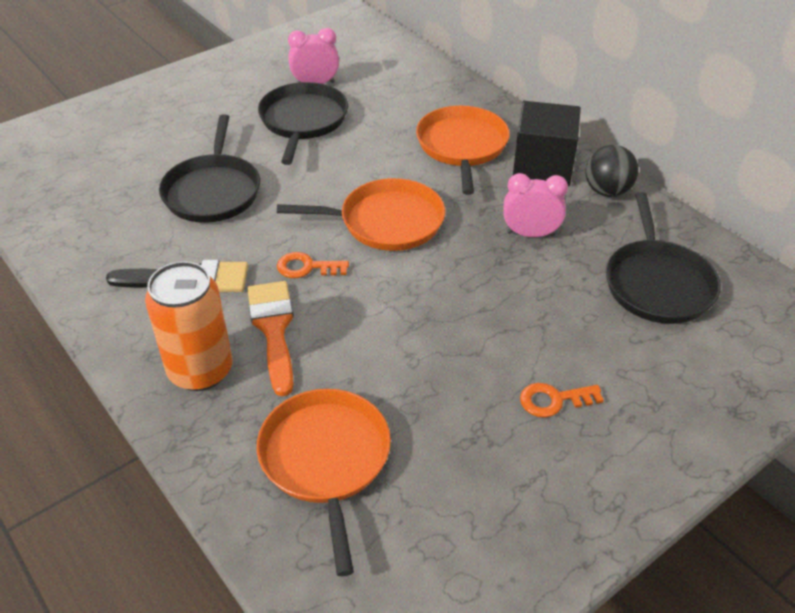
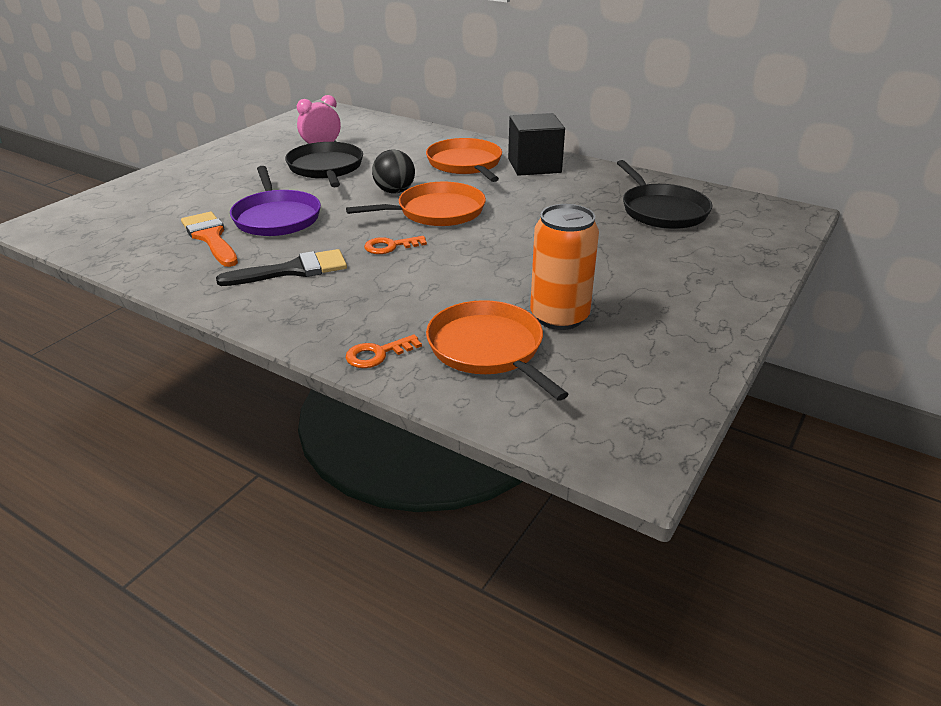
camera: 20 degrees left, 10 degrees down
(200, 371) = (342, 320): orange can -> orange can (559, 317)
(213, 191) = (276, 217): black pan -> purple pan
(274, 329) = (389, 285): orange brush -> orange brush (211, 237)
(530, 234) = (552, 201): pink clock -> none
(554, 400) = (637, 282): orange key -> orange key (377, 354)
(607, 191) = (590, 171): black ball -> black ball (394, 191)

